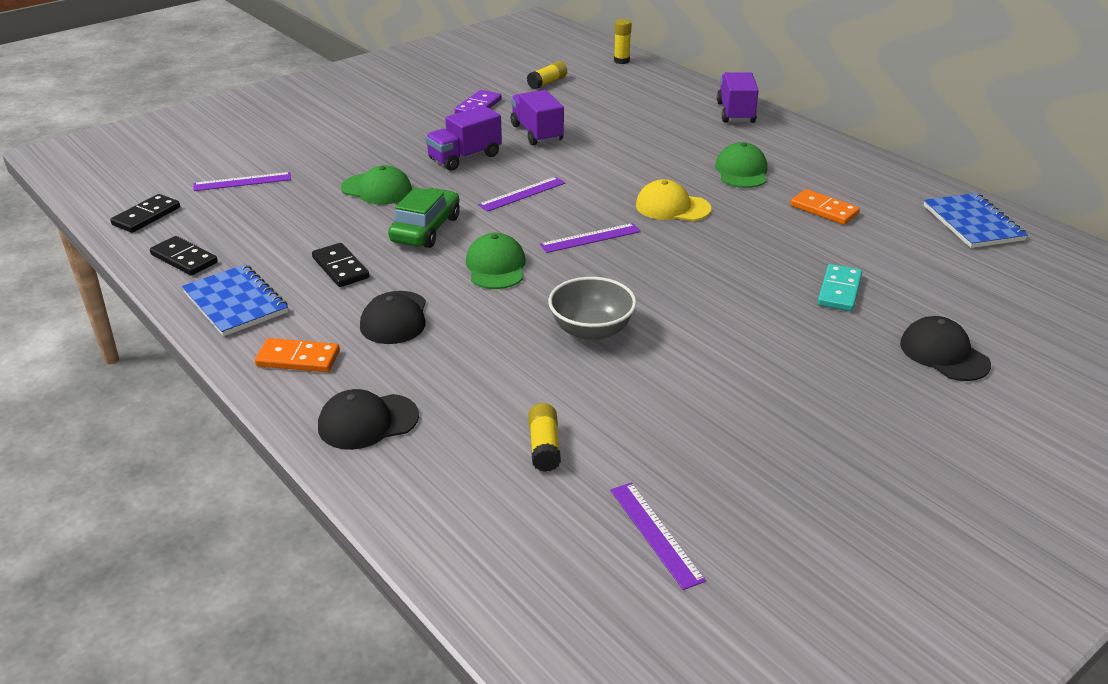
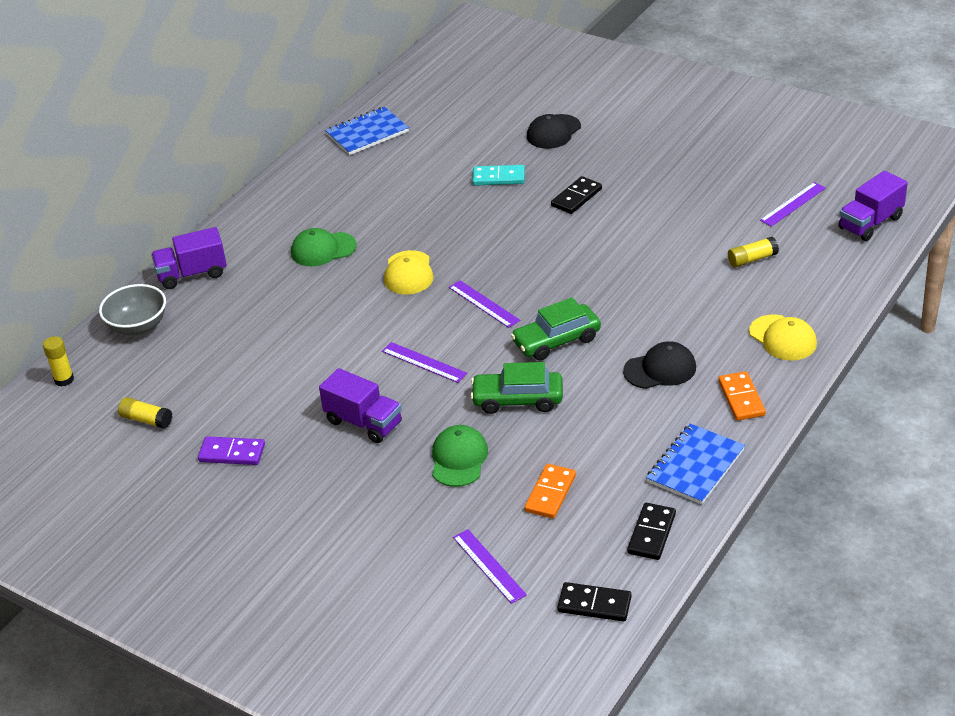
camera: 105 degrees left, 5 degrees up
(340, 268) = (608, 426): black domino -> black domino (576, 197)
(368, 422) = (783, 338): black cap -> yellow cap
(496, 267) = (556, 341): green cap -> green car
(537, 133) = (287, 390): purple truck -> purple truck (870, 223)
(591, 331) = (616, 271): grey bowl -> grey bowl (138, 326)
(824, 210) = (377, 199): orange domino -> orange domino (550, 493)

